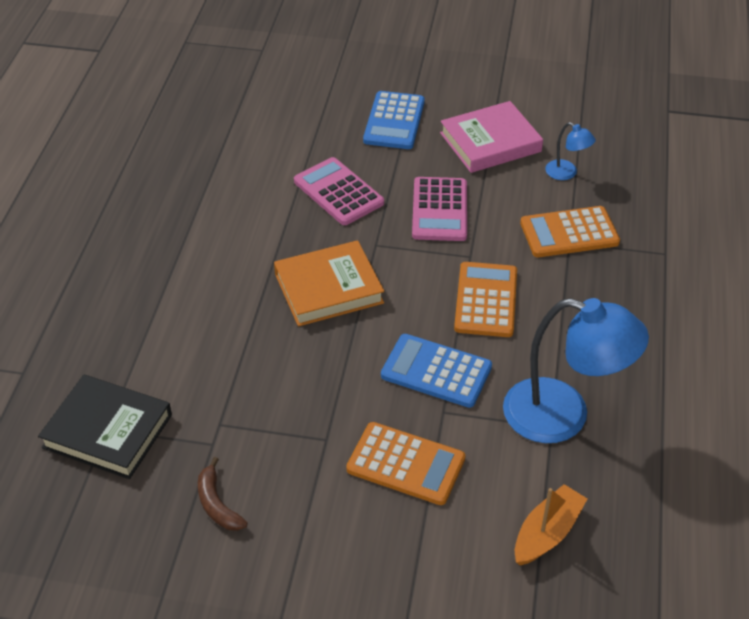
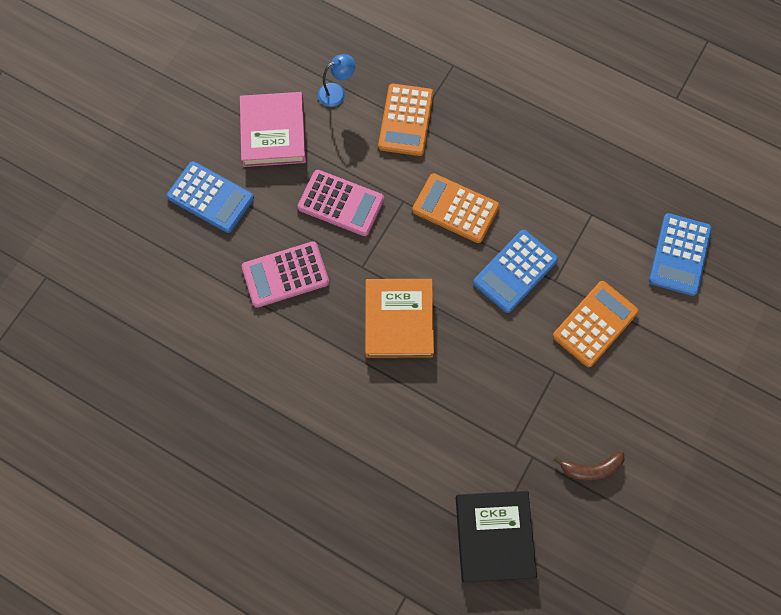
camera: 70 degrees left, 25 degrees up
(107, 431) = (494, 536): black book -> black book turned 45 degrees counterclockwise
(547, 533) = (679, 254): orange boat -> blue calculator
(563, 416) = (585, 202): blue lamp -> none

